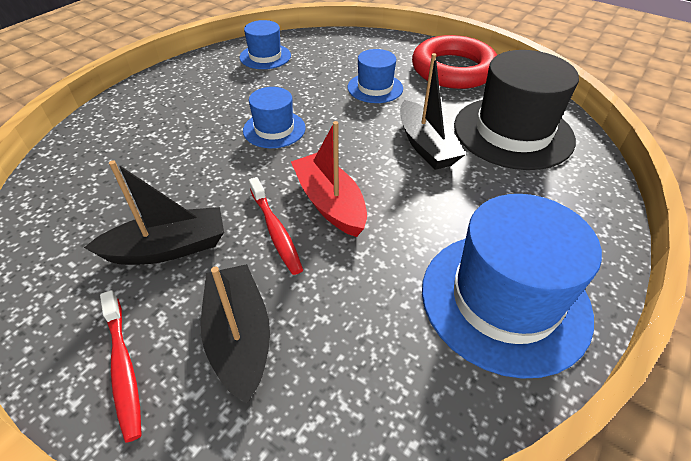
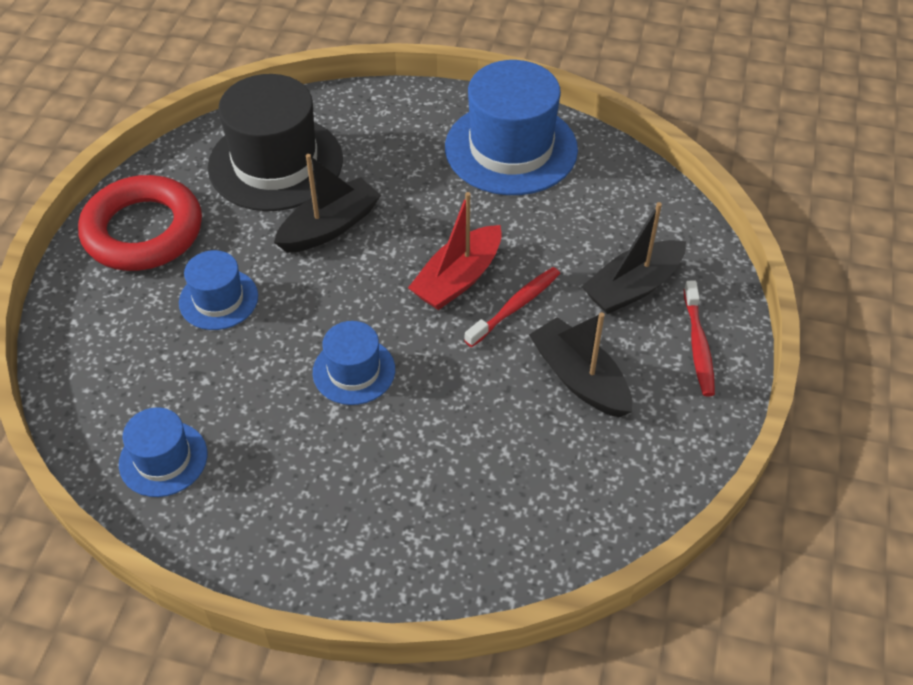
camera: 110 degrees left, 5 degrees up
(123, 367) = (698, 344): red toothbrush -> red toothbrush turned 135 degrees clockwise

